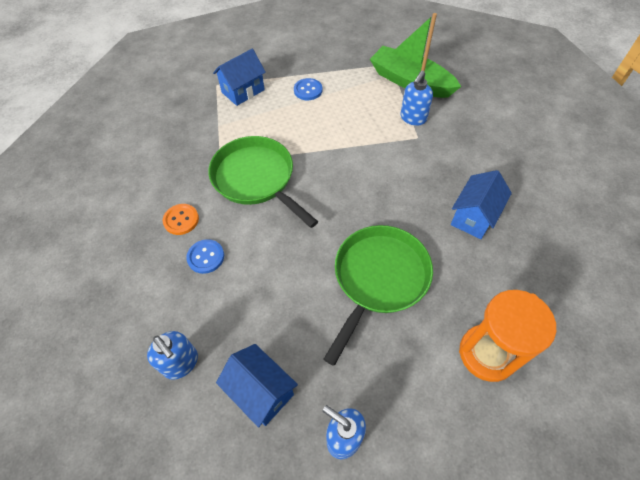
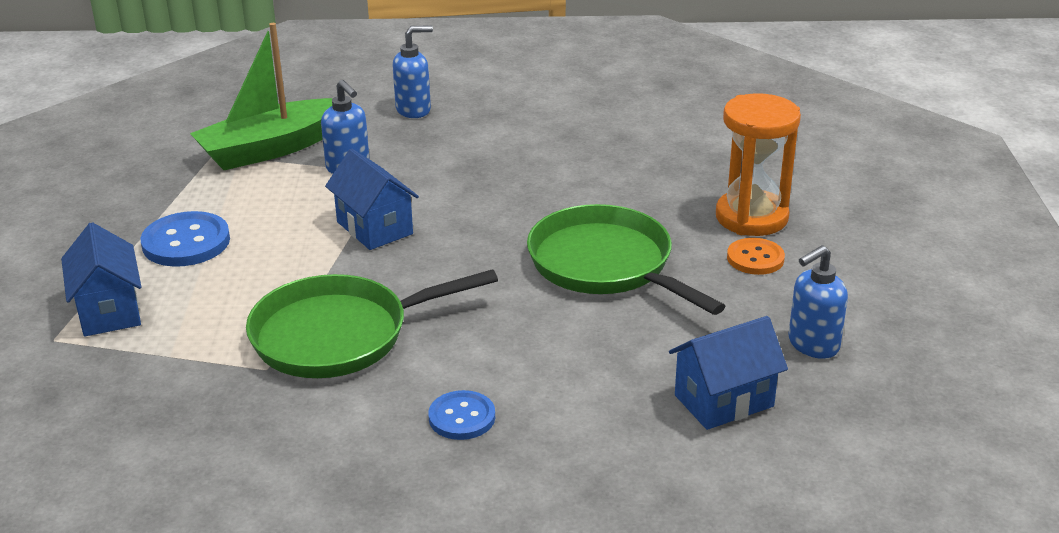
camera: 70 degrees left, 25 degrees down
(181, 220) = (362, 434): orange button -> orange button (755, 258)
(181, 363) = (643, 473): blue soap dispenser -> blue soap dispenser (414, 110)
(308, 90) = (186, 242): blue button -> blue button, size x1.56
(474, 217) = (559, 171): blue house -> blue house (375, 228)

